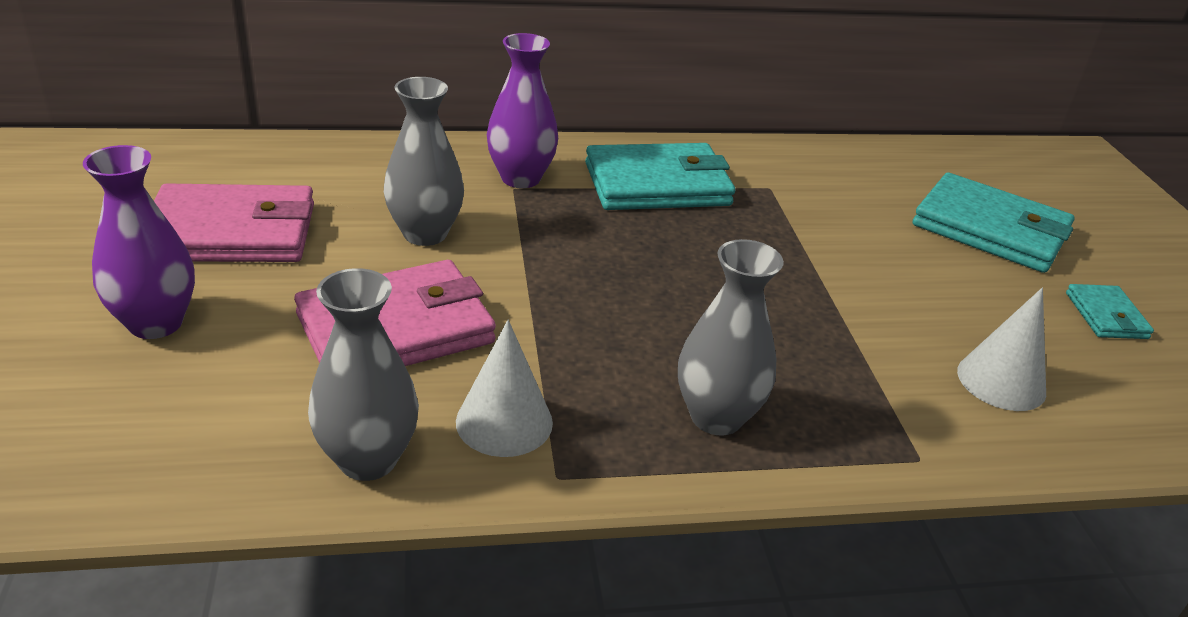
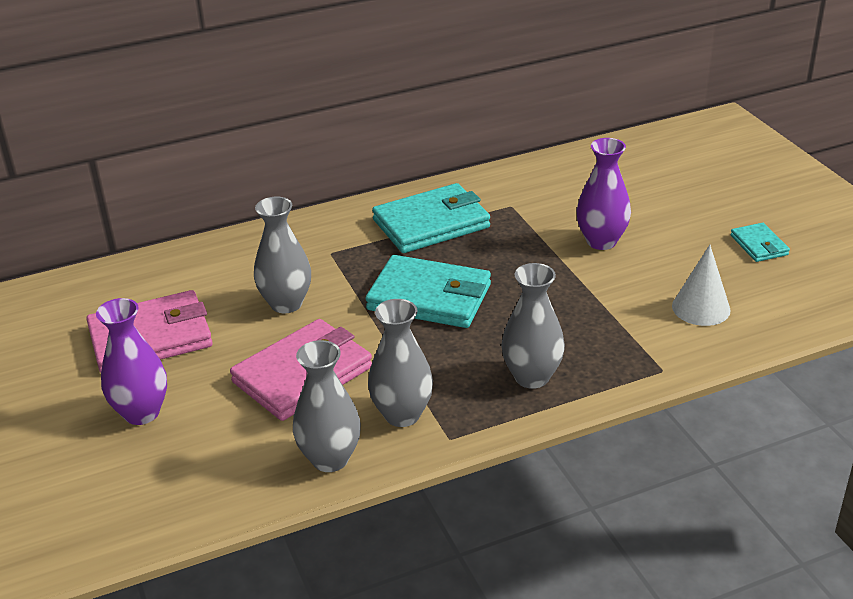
camera: 10 degrees left, 0 degrees up
(504, 422) = (402, 415): white cone -> grey vase
(520, 178) = (332, 244): purple vase -> purple vase (601, 241)
(990, 230) = (671, 200): turquoise wallet -> turquoise wallet (429, 297)

